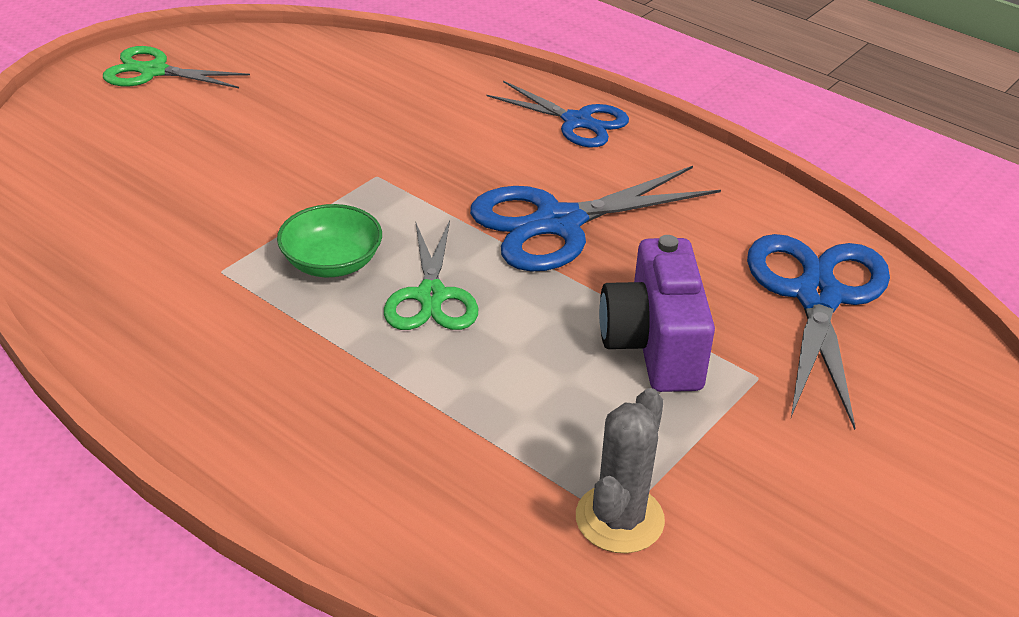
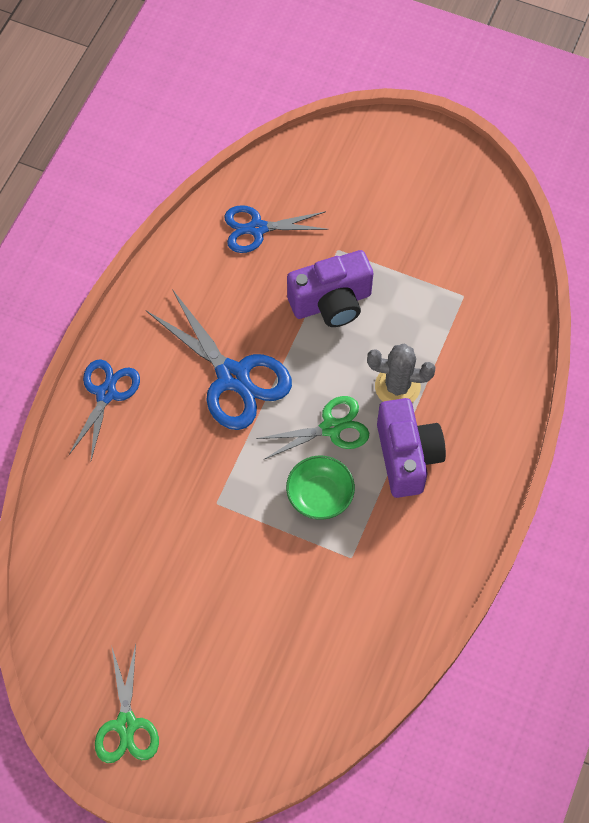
camera: 105 degrees left, 25 degrees up
(339, 363) = (407, 457): none -> purple camera
(619, 519) = (463, 295): grey cactus -> grey cactus (397, 386)
(817, 296) = (257, 228): blue scissors -> blue scissors, size x0.64

